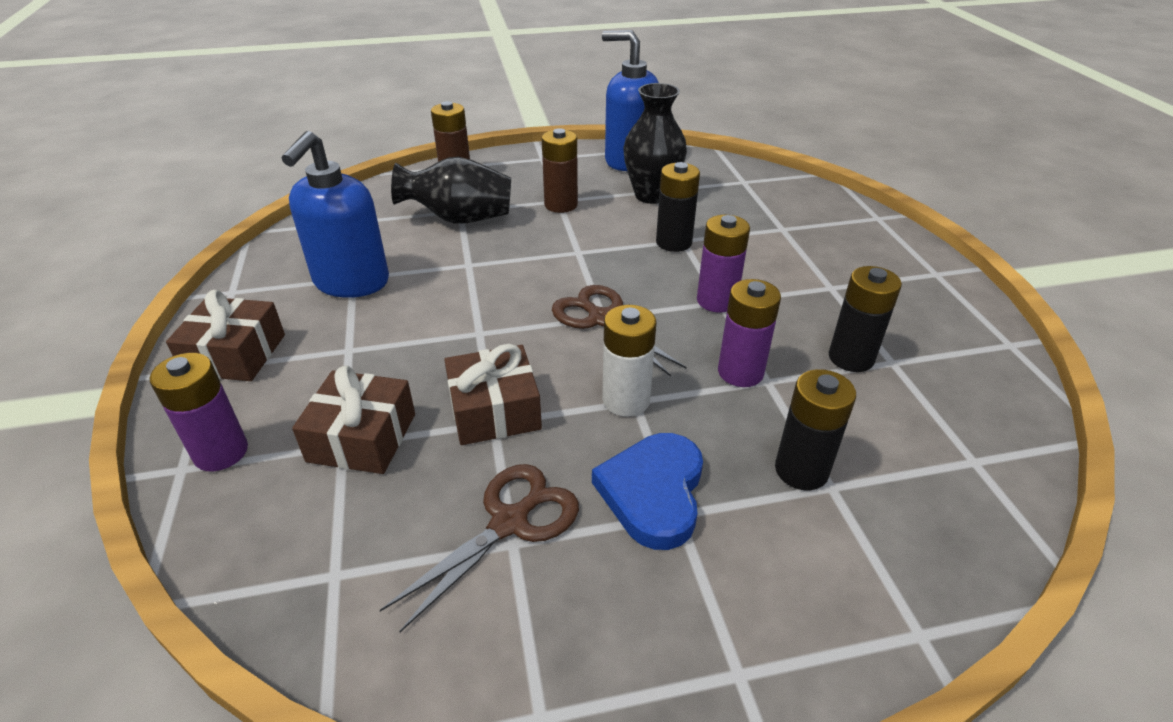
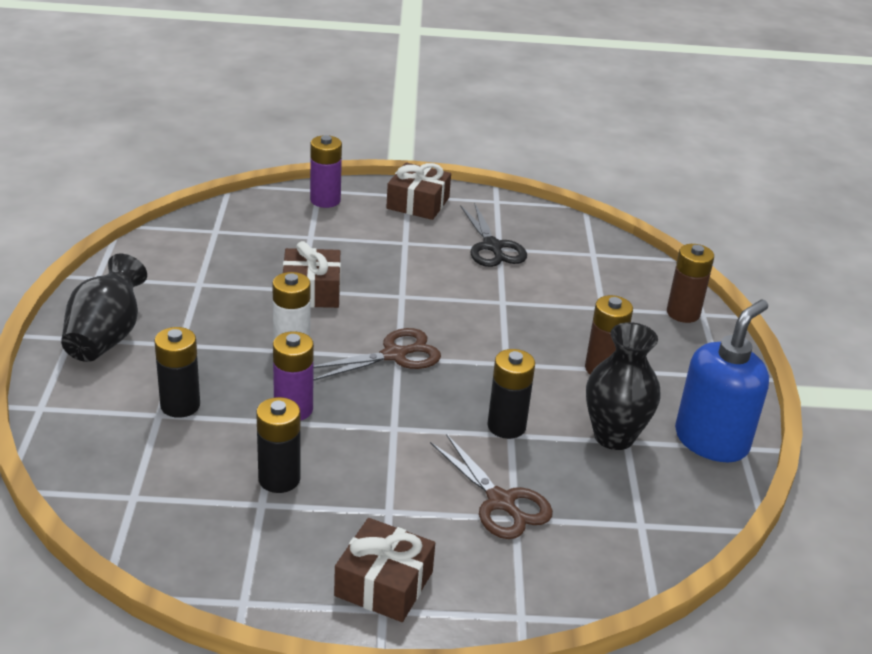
camera: 100 degrees right, 5 degrees down
(351, 282) = (492, 247): blue soap dispenser -> black scissors
(362, 437) = (312, 243): brown gift -> brown gift (384, 584)
(460, 219) = (585, 306): black vase -> black vase (106, 336)
(510, 523) = (213, 284): brown scissors -> brown scissors (501, 502)
(653, 492) = (202, 338): blue heart -> none
(716, 301) = (395, 425): purple battery -> none

